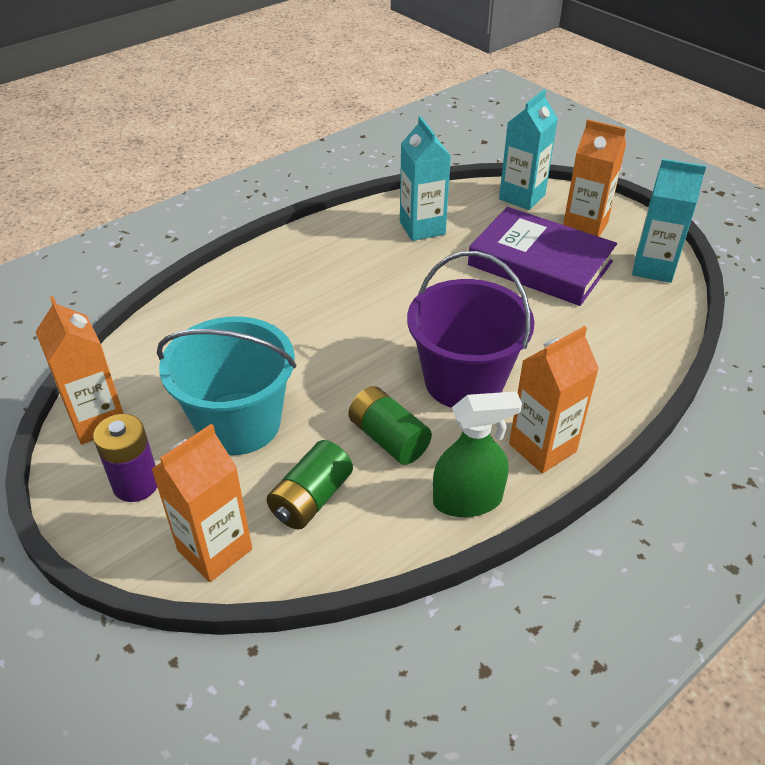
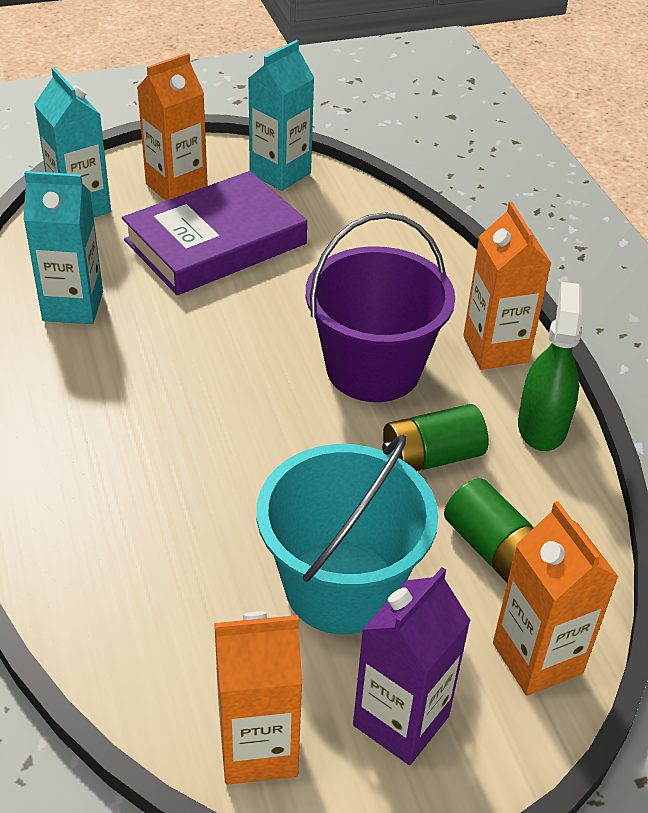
camera: 70 degrees left, 0 degrees up
(136, 484) = (401, 721): purple battery -> purple carton

